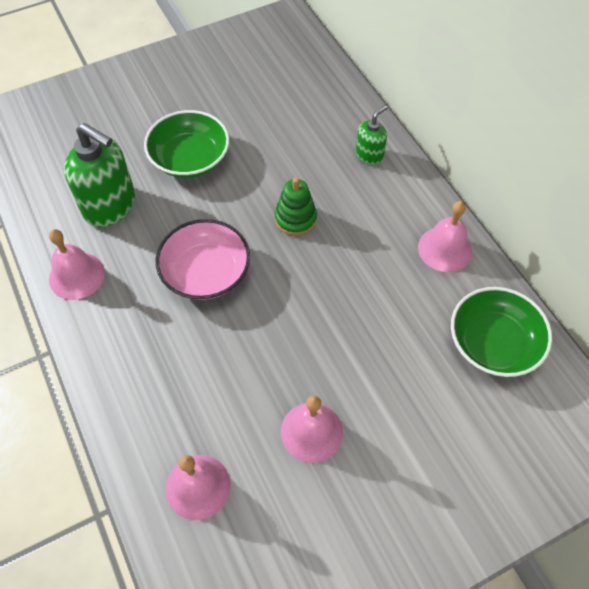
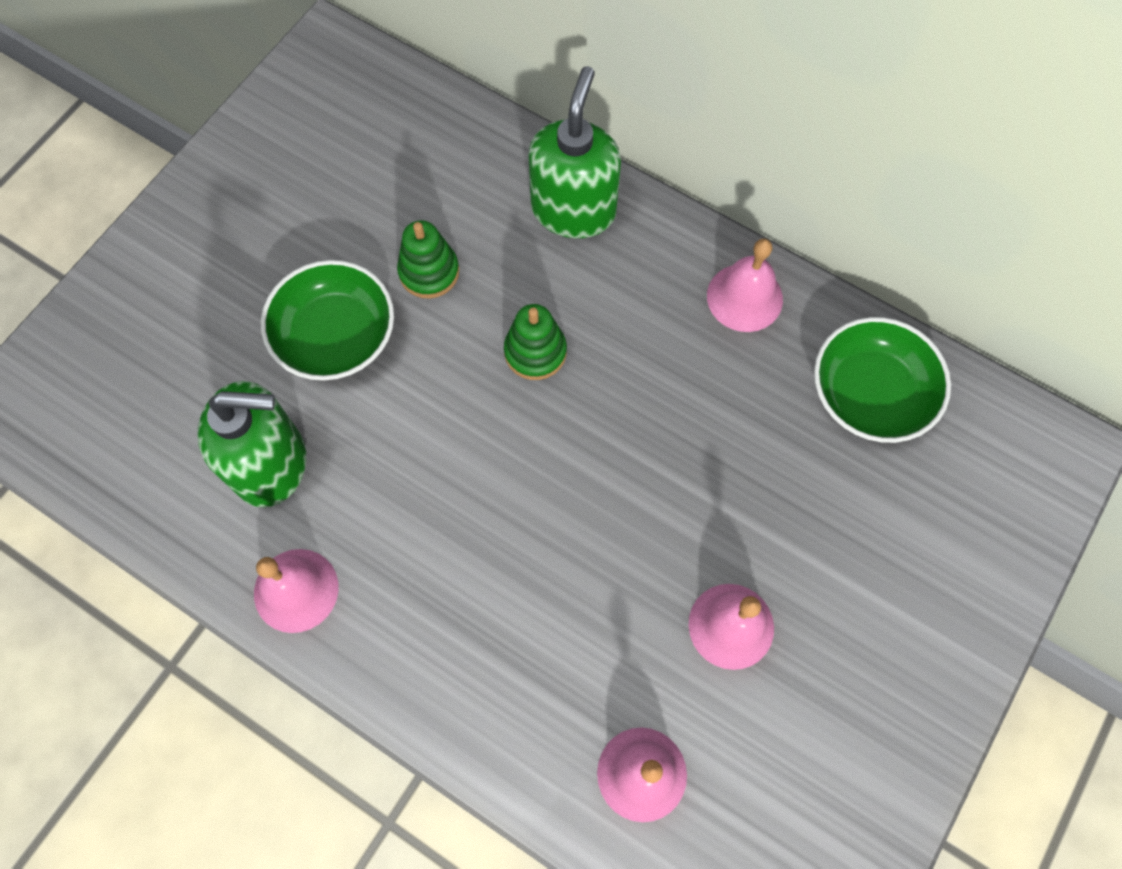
camera: 30 degrees left, 10 degrees up
(206, 272) = (468, 490): pink bowl -> none
(263, 150) = (429, 272): none -> green stacking toy
(369, 155) = (573, 210): green soap dispenser -> green soap dispenser, size x1.89

